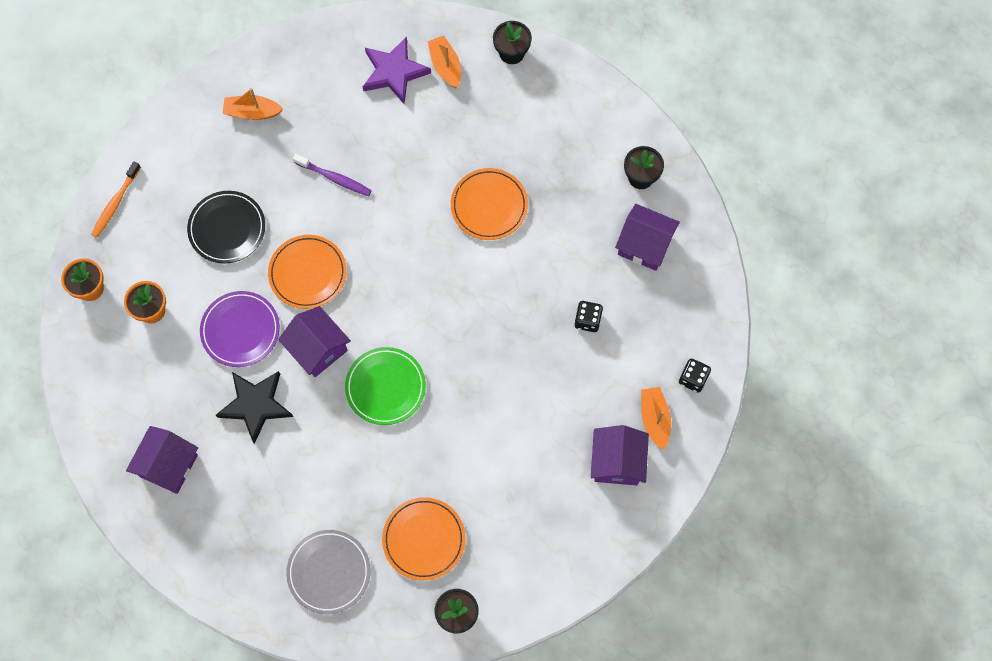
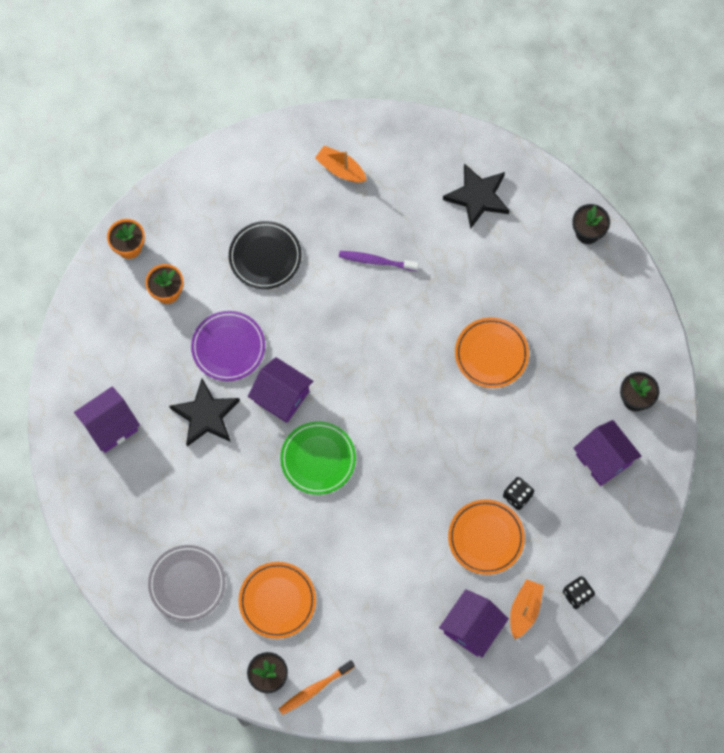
camera: 30 degrees right, 0 degrees up
(115, 203) = (188, 187): orange toothbrush -> orange toothbrush (314, 689)
(307, 273) = (309, 329): orange plate -> orange plate (486, 538)
(317, 348) = (281, 396): purple house -> purple house turned 45 degrees counterclockwise
(334, 178) = (376, 261): purple toothbrush -> purple toothbrush turned 135 degrees clockwise
(394, 72) = (477, 197): purple star -> black star
(445, 66) = (524, 214): orange boat -> none

